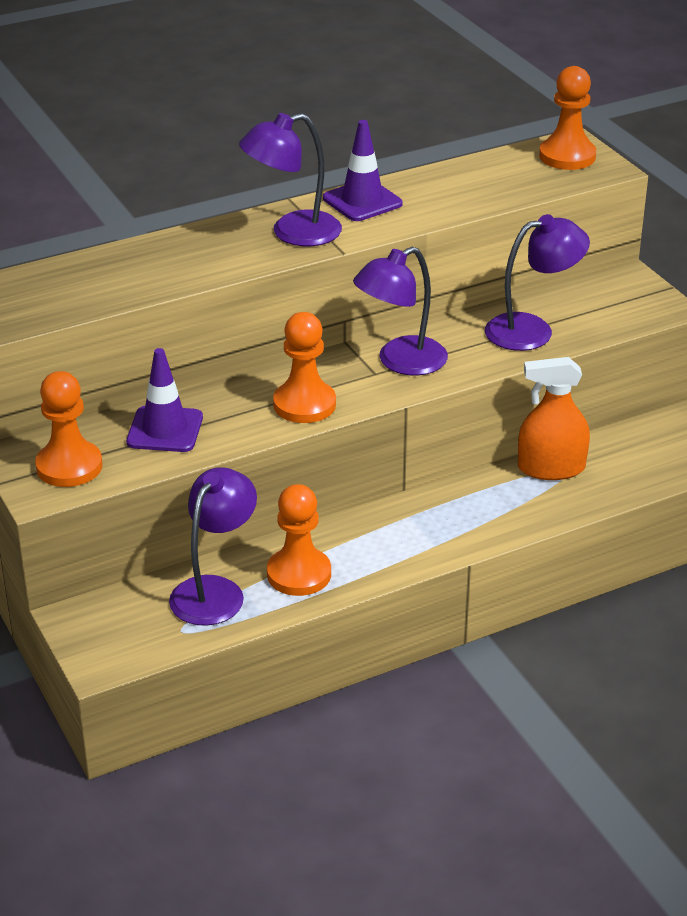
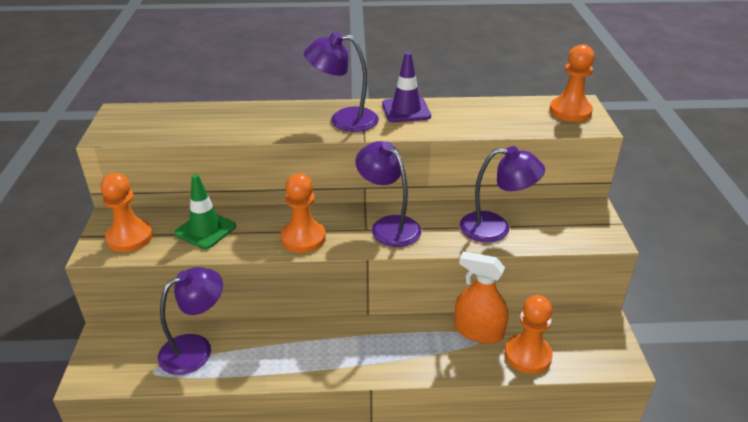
camera: 25 degrees right, 0 degrees up
(165, 430) = (205, 230): purple traffic cone -> green traffic cone
(299, 574) = (255, 355): orange pawn -> orange pawn (527, 355)
(400, 362) = (388, 226): purple lamp -> purple lamp turned 60 degrees clockwise

